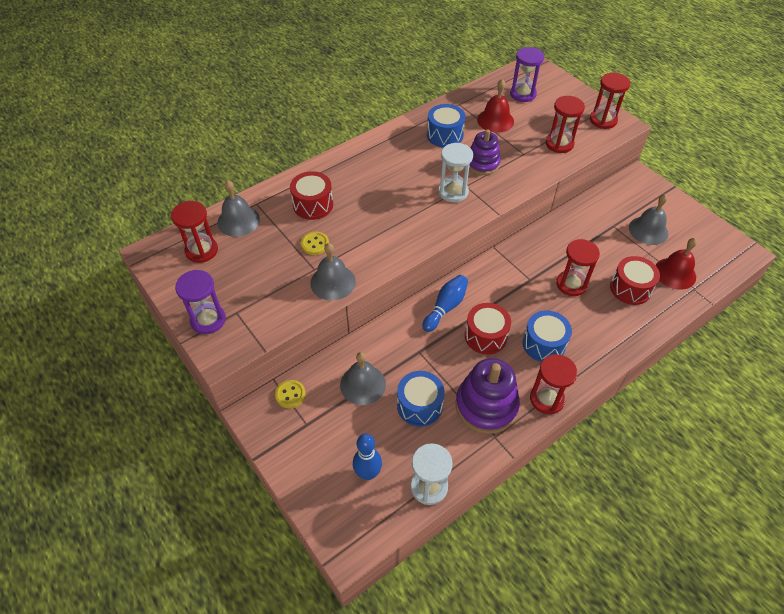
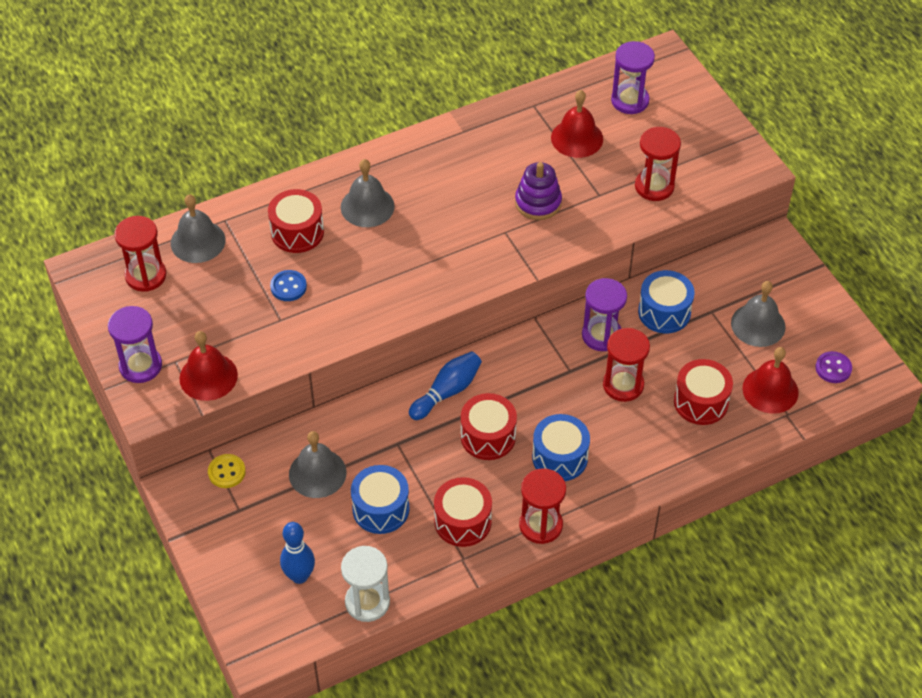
camera: 10 degrees right, 0 degrees up
(265, 320) = (208, 376): none -> red bell
(315, 244) = (288, 287): yellow button -> blue button
(333, 282) = (300, 340): grey bell -> grey bell (367, 206)
(445, 135) = (499, 152): blue drum -> blue drum (664, 312)
(453, 192) = (485, 238): white hourglass -> none
(486, 405) = (462, 521): purple stacking toy -> red drum
(544, 252) = (601, 335): none -> purple hourglass
(603, 120) = (730, 157): red hourglass -> none
(711, 252) = (833, 368): none -> purple button

